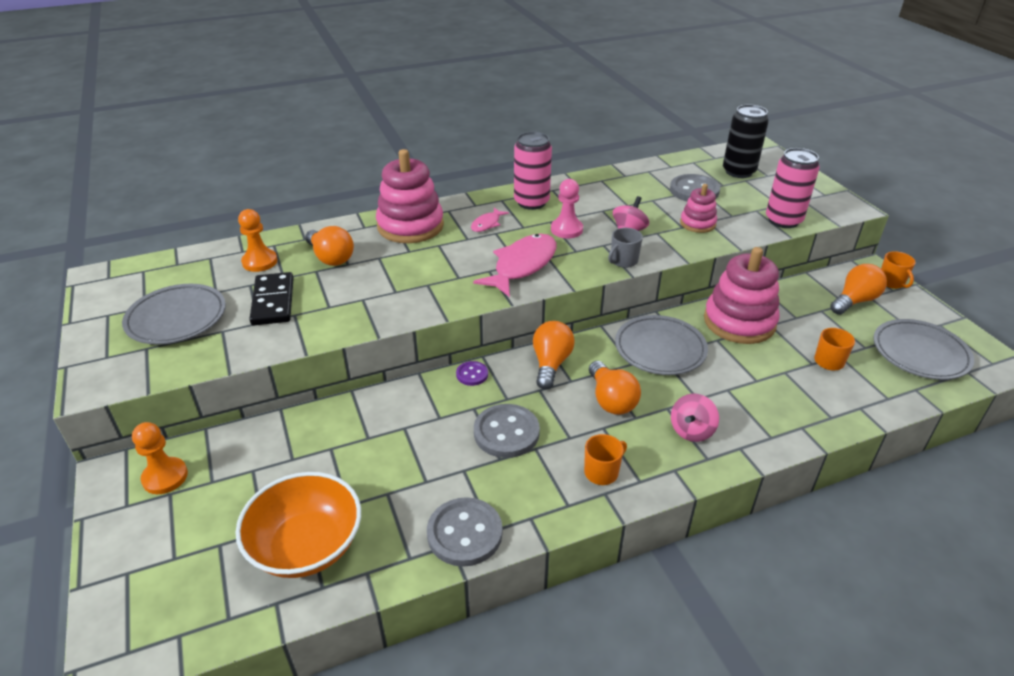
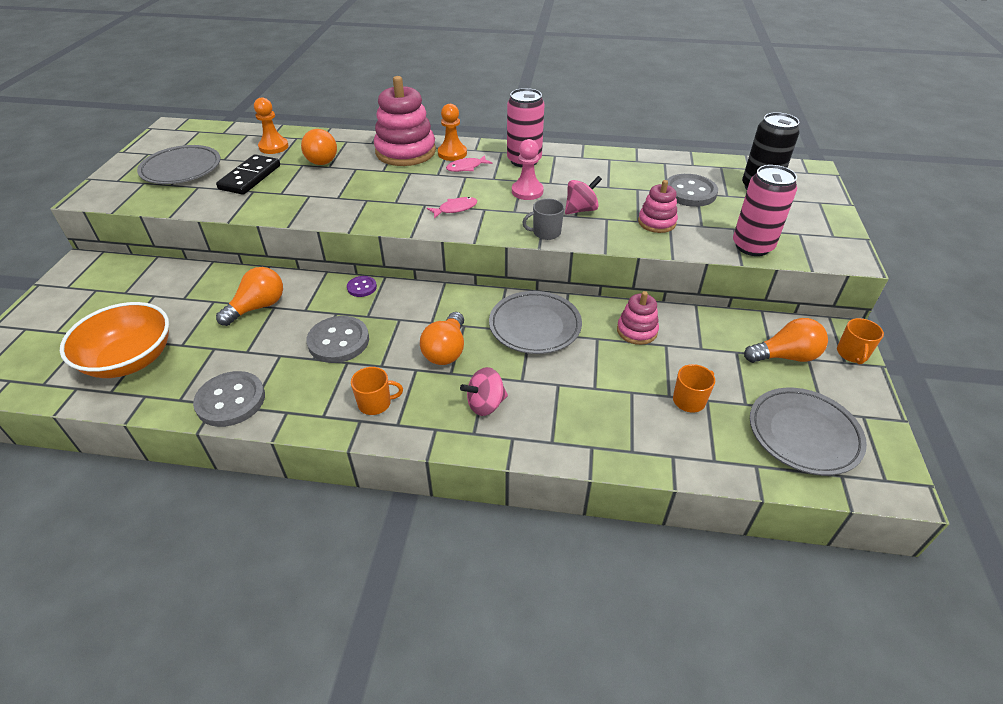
camera: 30 degrees right, 5 degrees up
(165, 477) = (103, 278): orange pawn -> orange pawn (452, 153)
(522, 265) = (455, 209): pink fish -> pink fish, size x0.49
(551, 364) = (430, 302): orange light bulb -> orange light bulb (258, 307)
(739, 322) = (637, 331): pink stacking toy -> pink stacking toy, size x0.54

